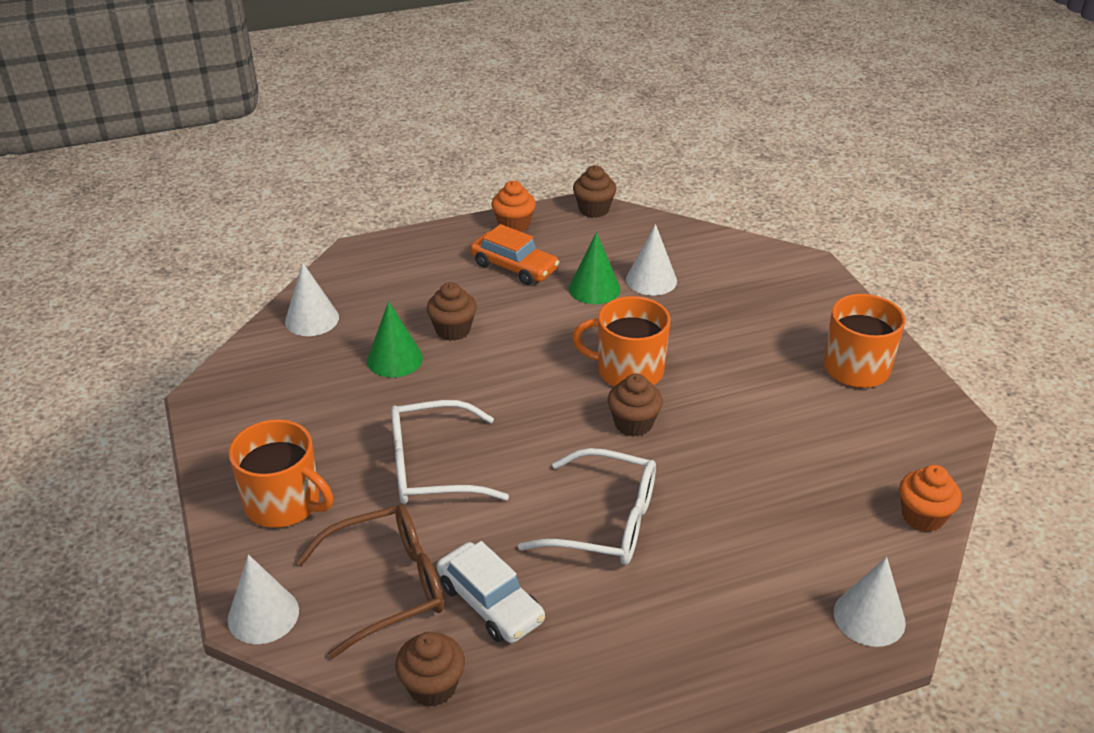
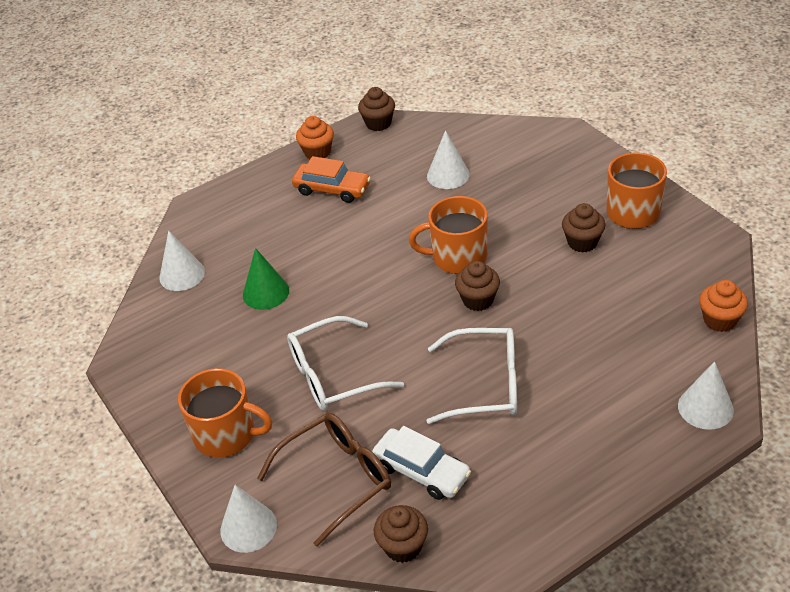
camera: 10 degrees left, 5 degrees up
(453, 330) = (303, 256): brown cupcake -> brown cupcake (582, 242)
(594, 288) = (405, 193): green cone -> none

